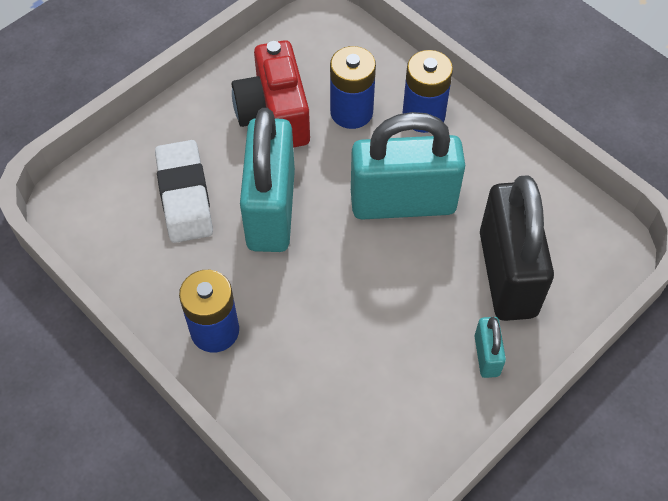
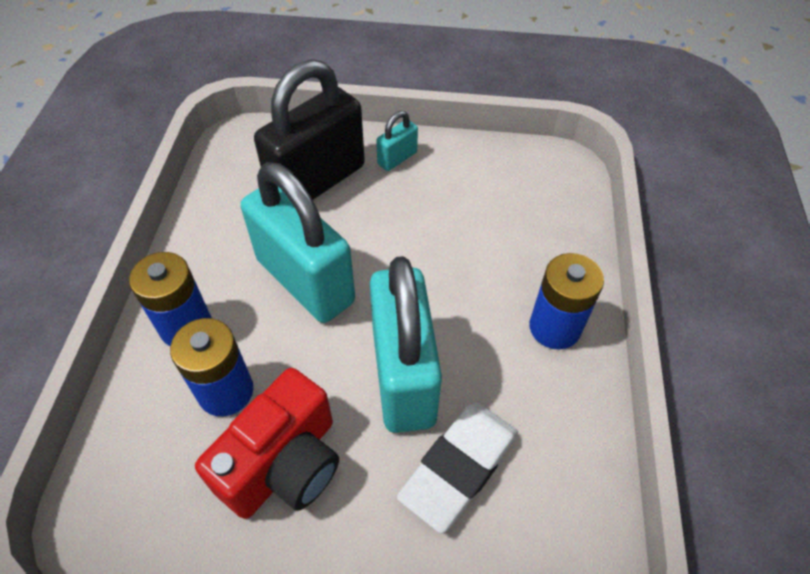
camera: 130 degrees left, 5 degrees down
(271, 209) = (403, 375): turquoise padlock -> turquoise padlock turned 60 degrees counterclockwise

